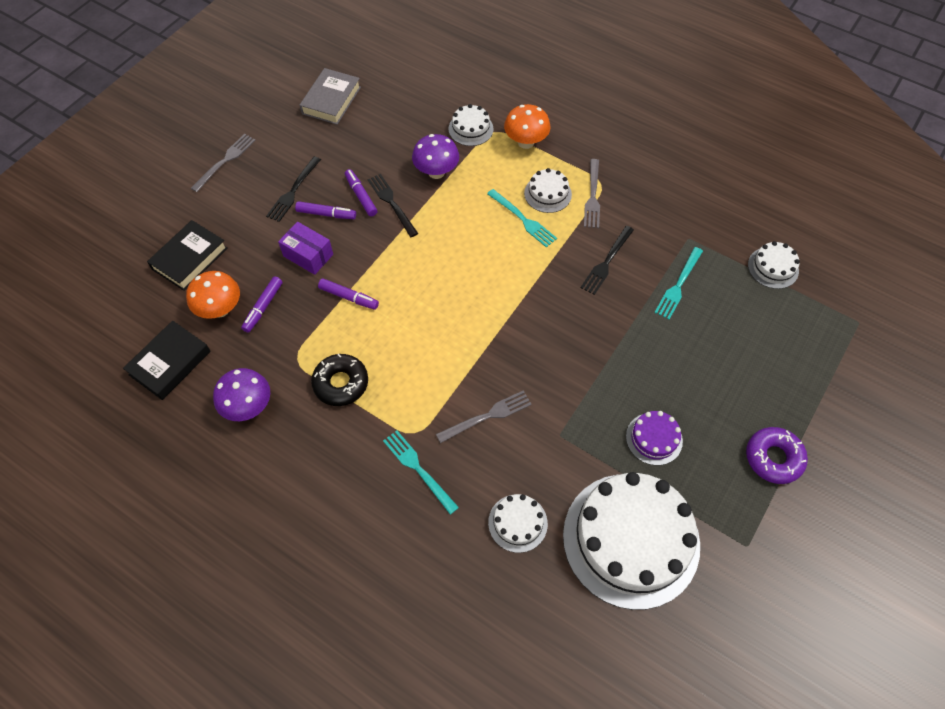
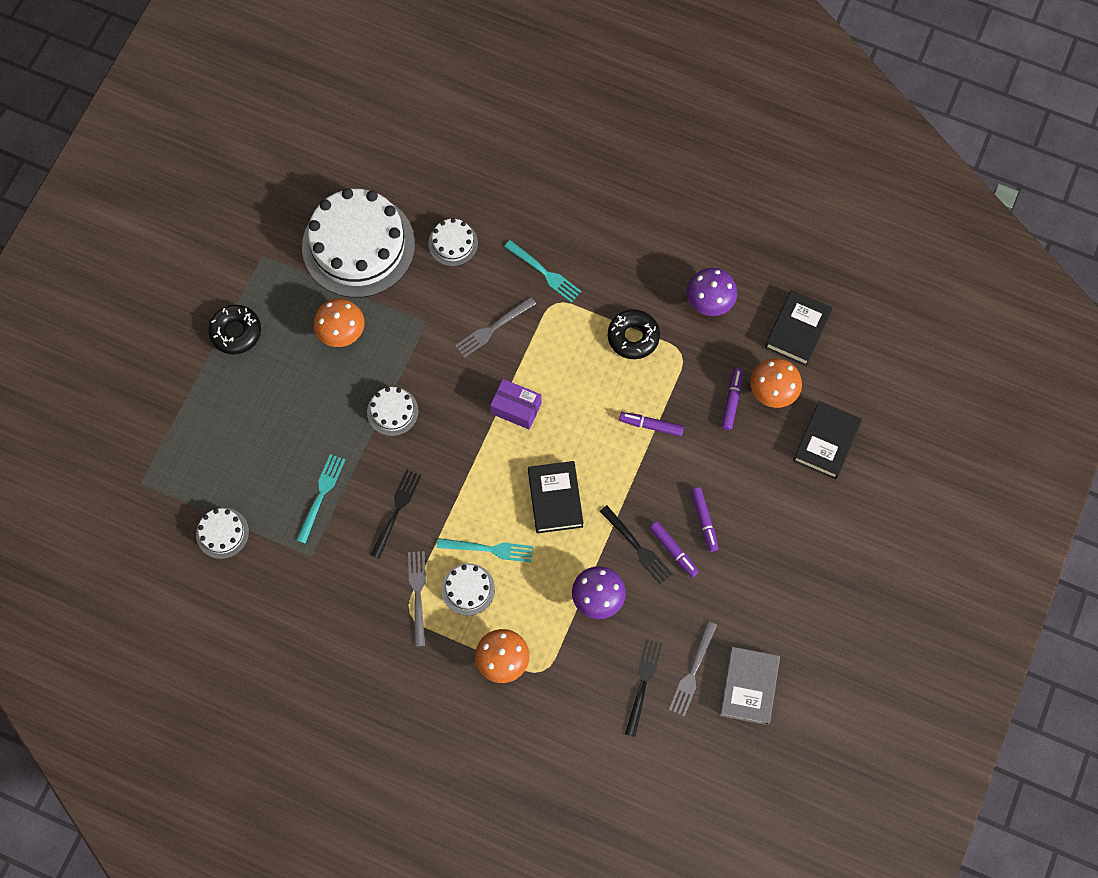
camera: 170 degrees right, 10 degrees up
(225, 160) = (840, 574): grey fork -> grey fork (692, 673)
(293, 192) = (749, 543): black fork -> black fork (643, 682)
(308, 255) = (707, 466): purple box -> purple box (516, 408)
(326, 214) = (704, 520): purple marker -> purple marker turned 105 degrees counterclockwise
(456, 250) = (555, 499): none -> black book
(471, 129) = (571, 670): white cake -> white cake (392, 411)
(523, 220) = (490, 549): turquoise fork -> turquoise fork turned 150 degrees clockwise
(654, 438) = (342, 332): purple cake -> orange mushroom
(773, 458) = (236, 332): purple donut -> black donut

